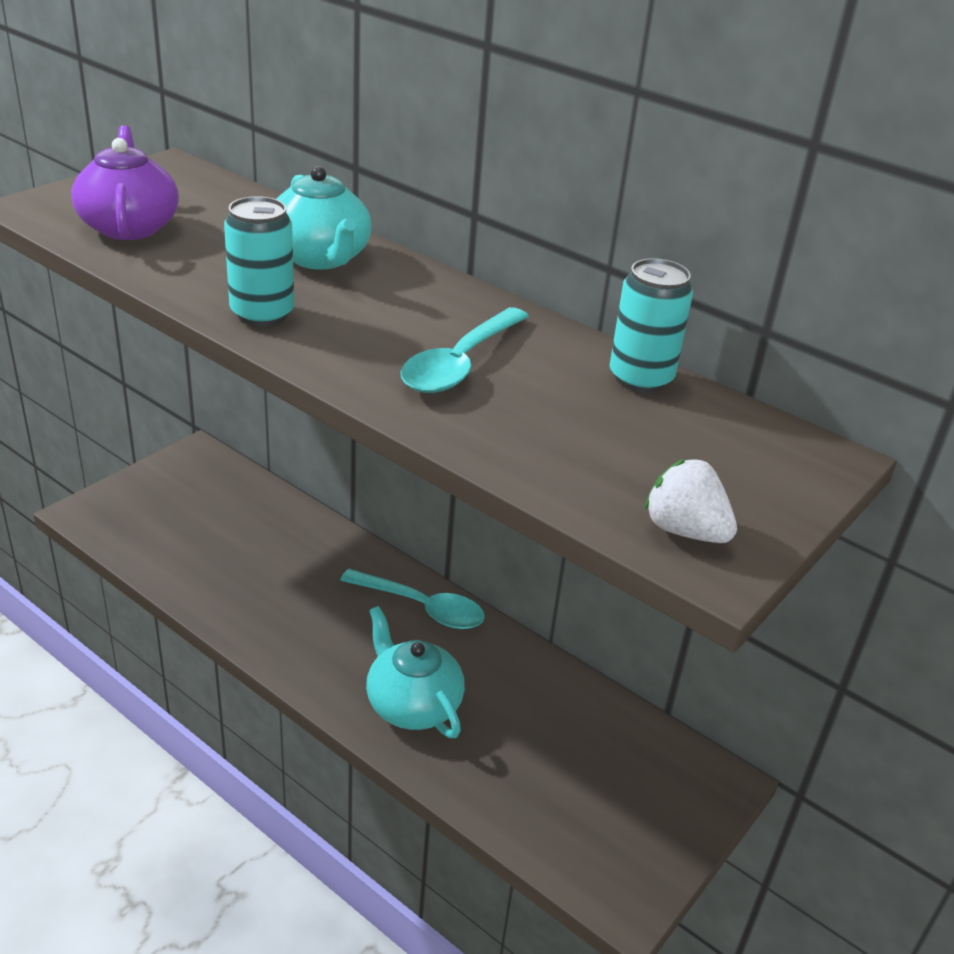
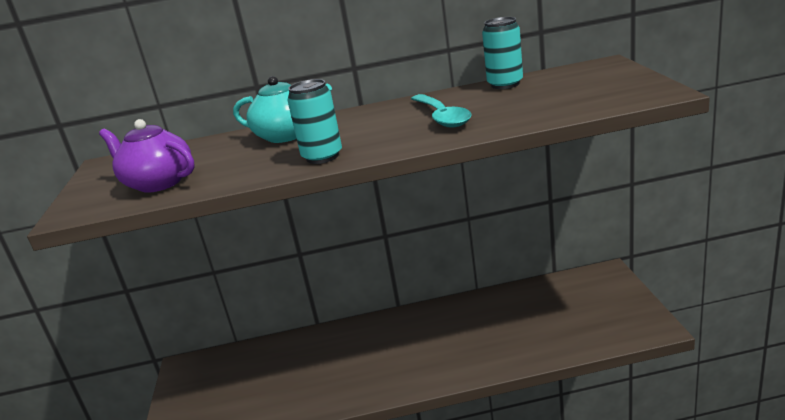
camera: 40 degrees left, 10 degrees down
(412, 704) = (474, 350): turquoise teapot -> none
(422, 607) = (409, 321): turquoise spoon -> none
(685, 531) = (632, 94): white strawberry -> none

